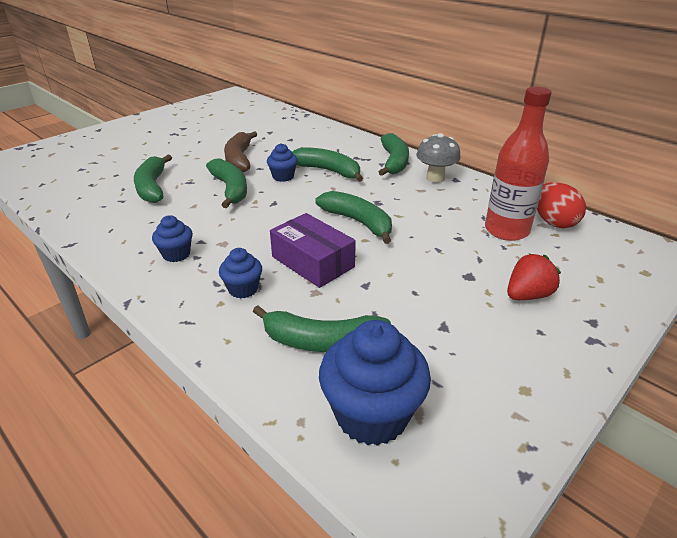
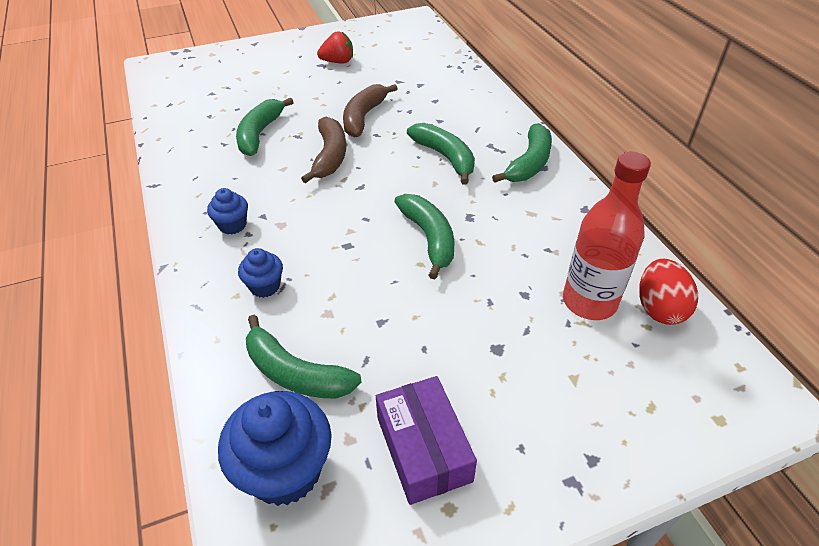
camera: 25 degrees right, 10 degrees up
(230, 189) = (330, 156): green banana -> brown banana
(283, 177) = (392, 153): blue cupcake -> none
(313, 262) = (349, 275): purple box -> purple box (423, 448)
(435, 178) = (561, 200): grey mushroom -> none
(527, 295) = (543, 397): red strawberry -> red strawberry (338, 62)

